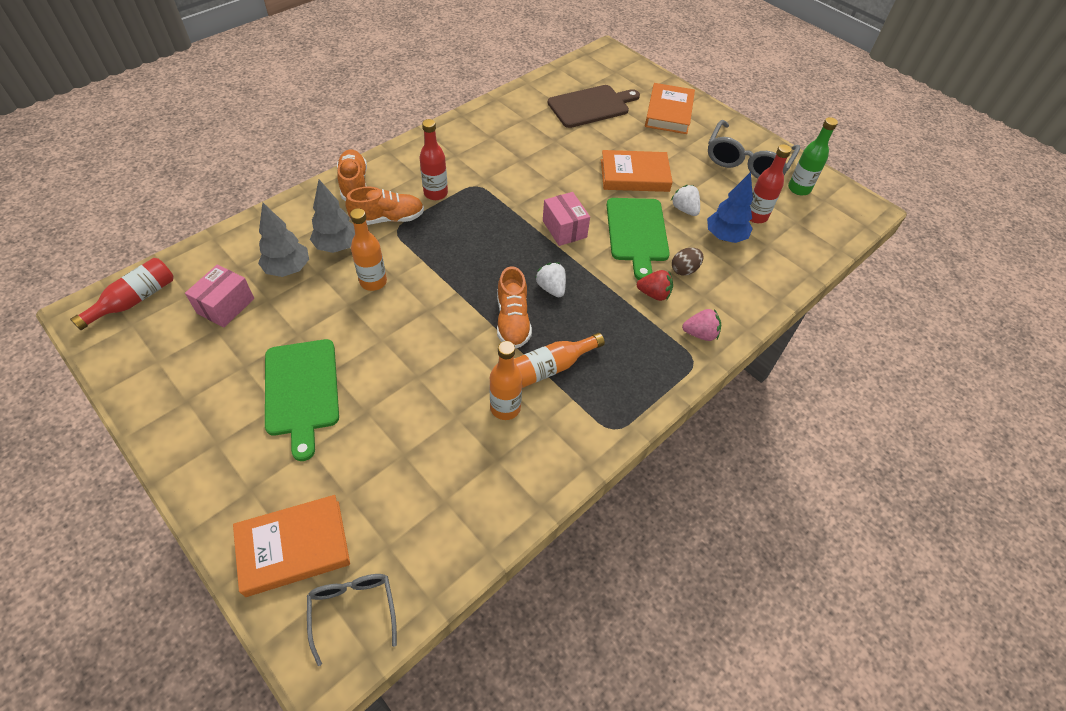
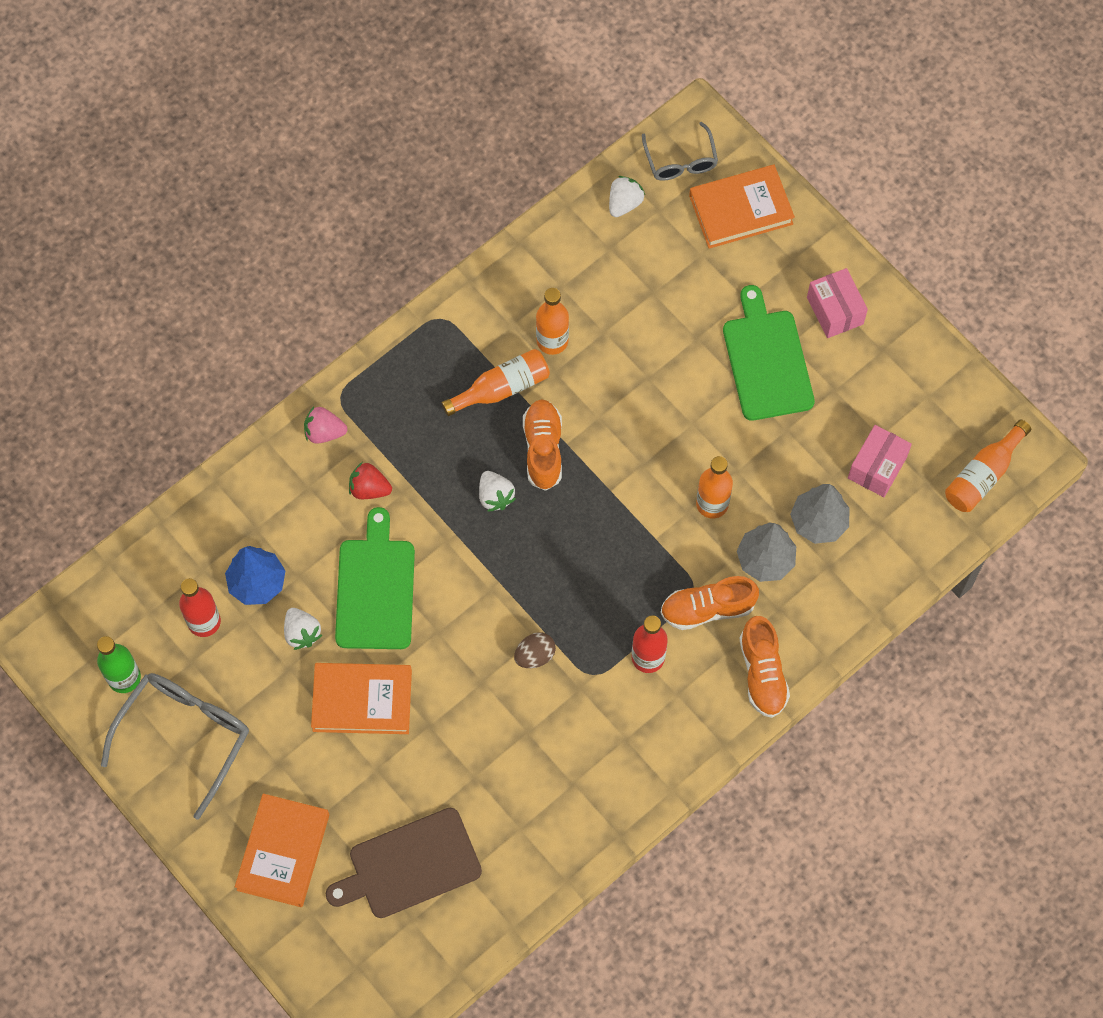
camera: 175 degrees left, 15 degrees up
(134, 300) = (983, 475): red bottle -> orange bottle
(425, 554) = (624, 203): none -> white strawberry
(564, 229) = (472, 594): pink box -> pink box (835, 310)
(684, 270) = (324, 527): brown egg -> brown egg (535, 655)

